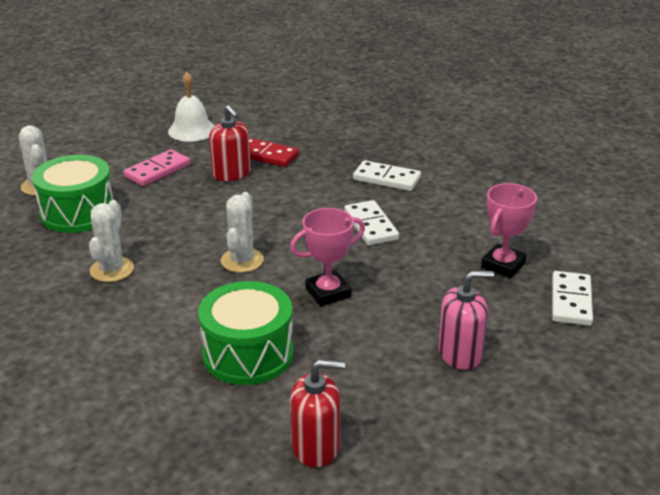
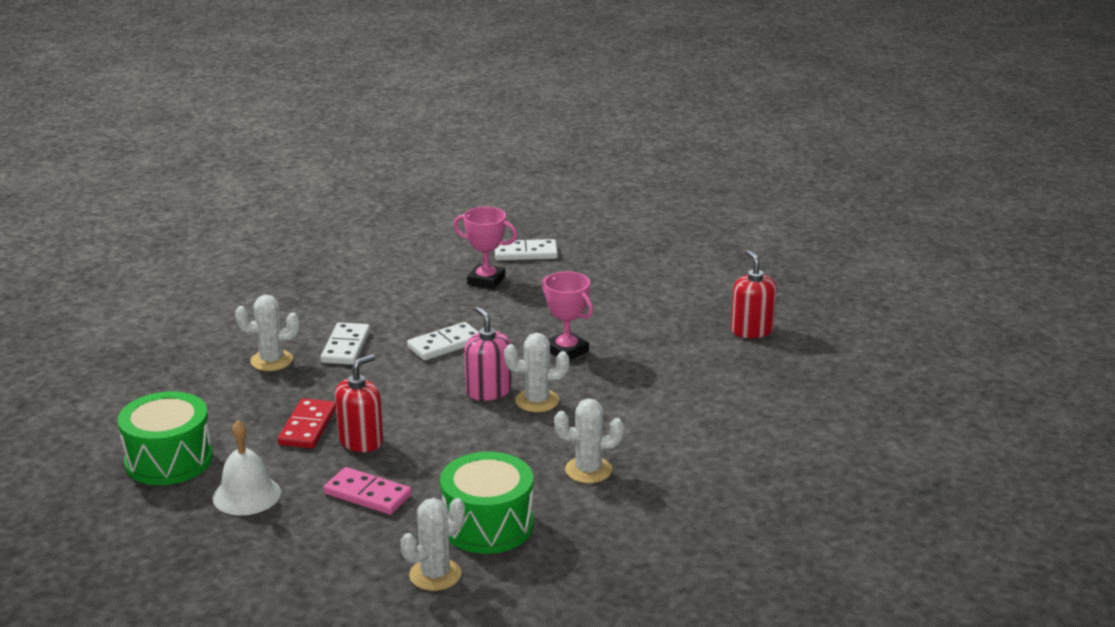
camera: 105 degrees left, 5 degrees down
(248, 354) = (670, 373): green drum -> green drum (169, 460)
(376, 147) = (271, 361): none -> white cactus
(460, 354) = (617, 289): pink soap dispenser -> pink soap dispenser (488, 391)

